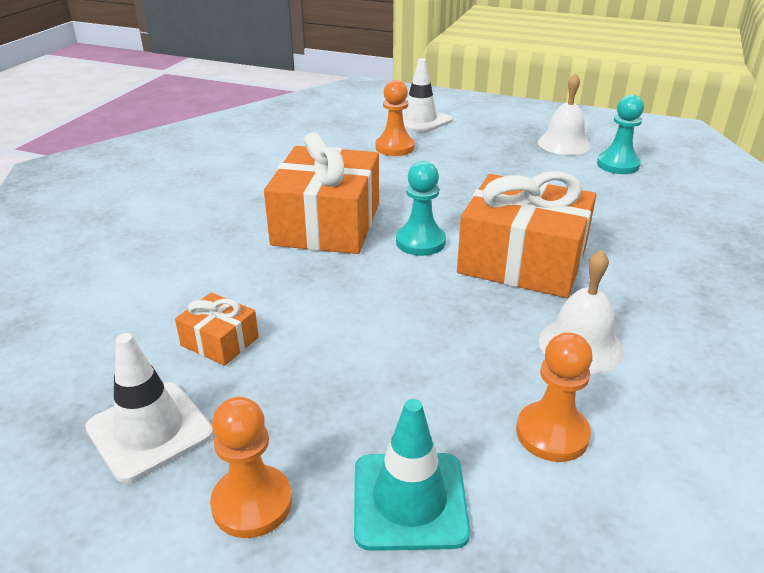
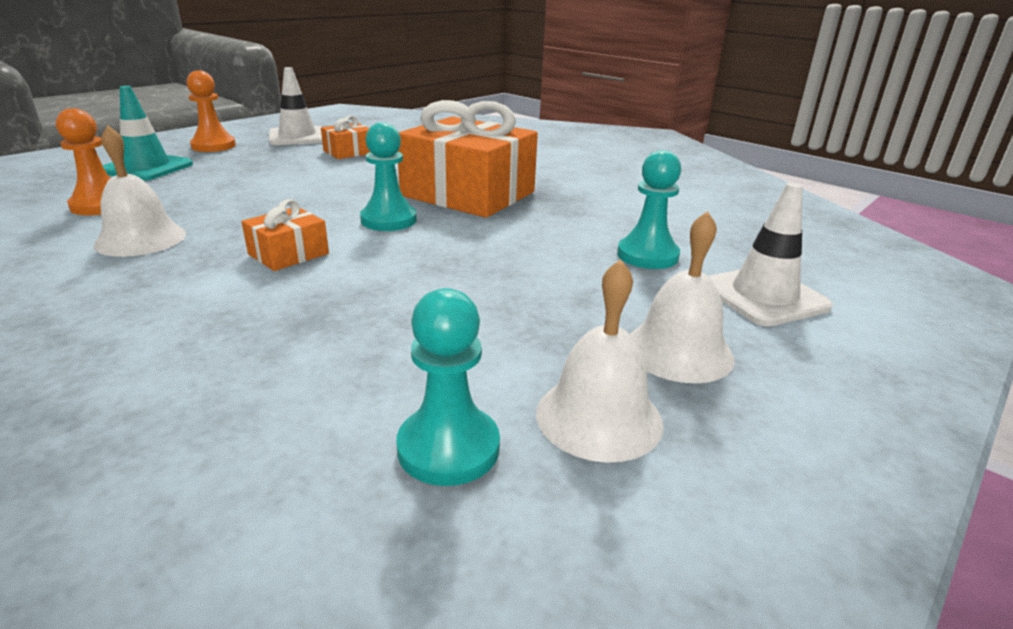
camera: 110 degrees right, 5 degrees down
(395, 147) = (647, 255): orange pawn -> turquoise pawn
(496, 134) = (678, 351): none -> white bell
(522, 260) = (288, 254): orange gift -> orange gift, size x0.46

